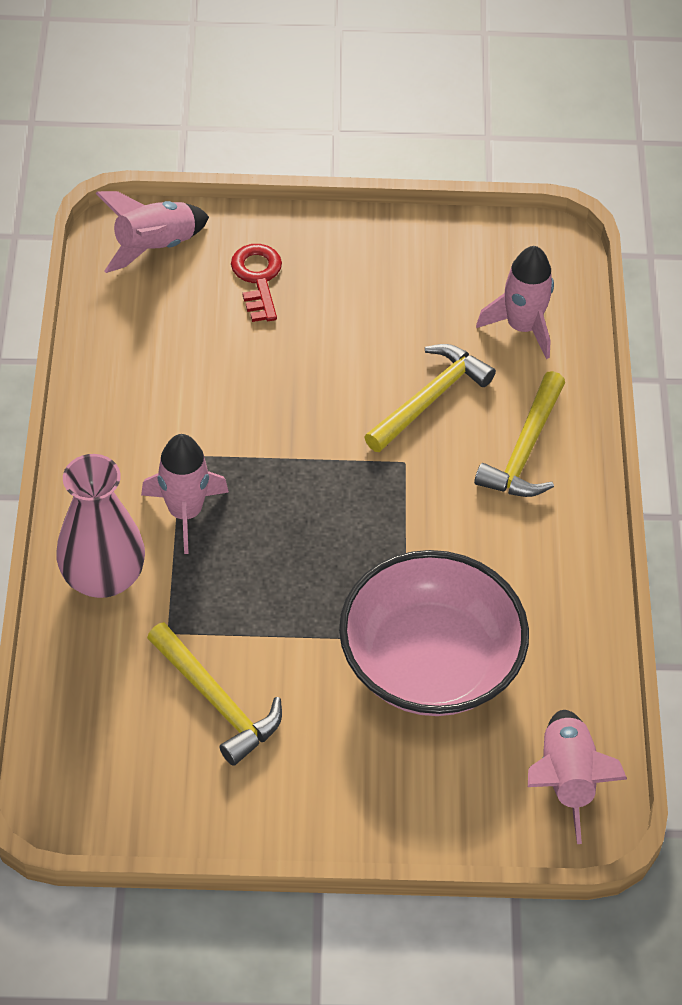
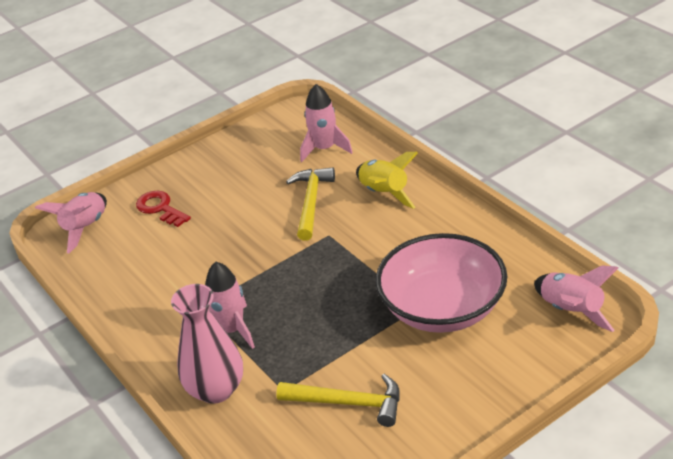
camera: 30 degrees left, 15 degrees down
(525, 450) = (384, 193): yellow hammer -> yellow rocket

